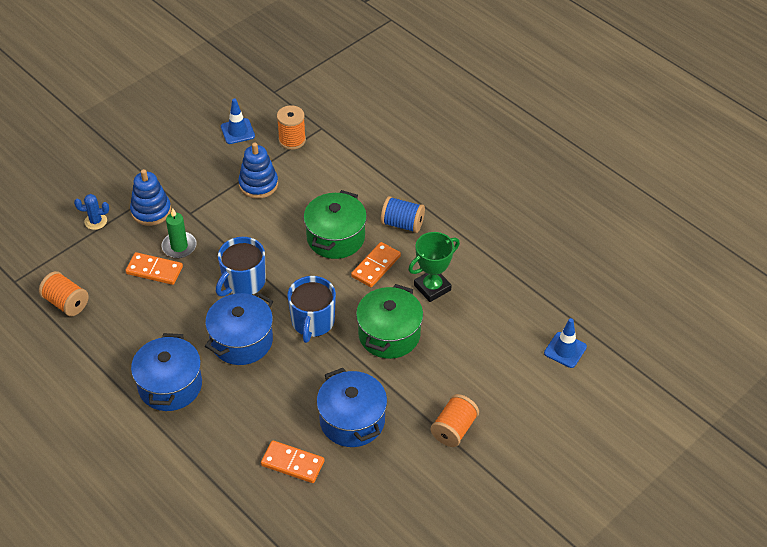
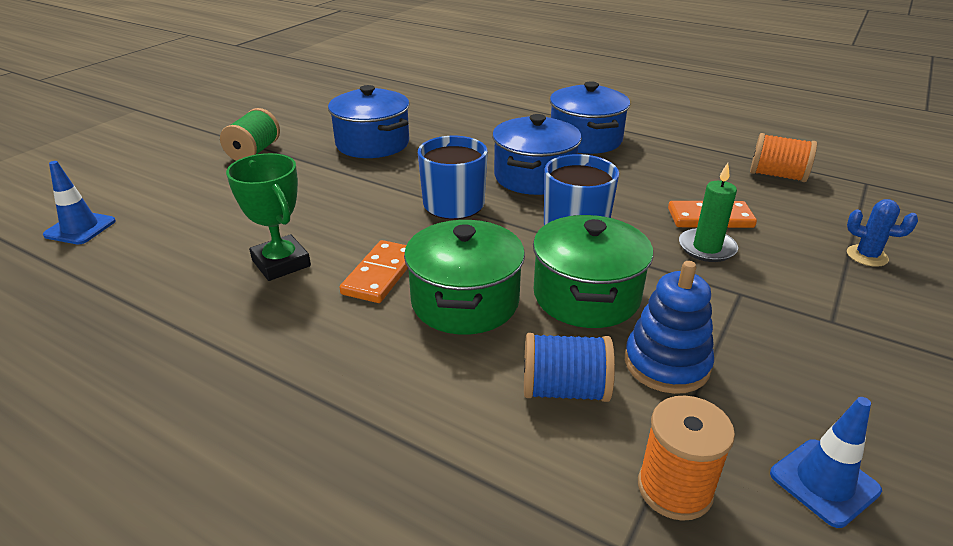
camera: 165 degrees right, 15 degrees down
(95, 221) = (867, 256): blue cactus -> blue cactus turned 45 degrees clockwise
(151, 211) = (805, 284): blue stacking toy -> none
(292, 463) = (424, 116): orange domino -> none
(389, 334) = (343, 207): green pot -> green pot (586, 296)
(402, 224) = (344, 346): blue spool -> blue spool (564, 390)
(432, 288) = (281, 263): green trophy -> green trophy turned 75 degrees counterclockwise
(454, 429) = (254, 152): orange spool -> green spool

